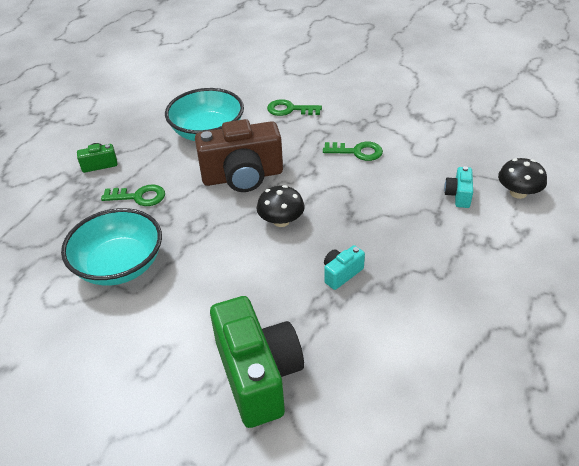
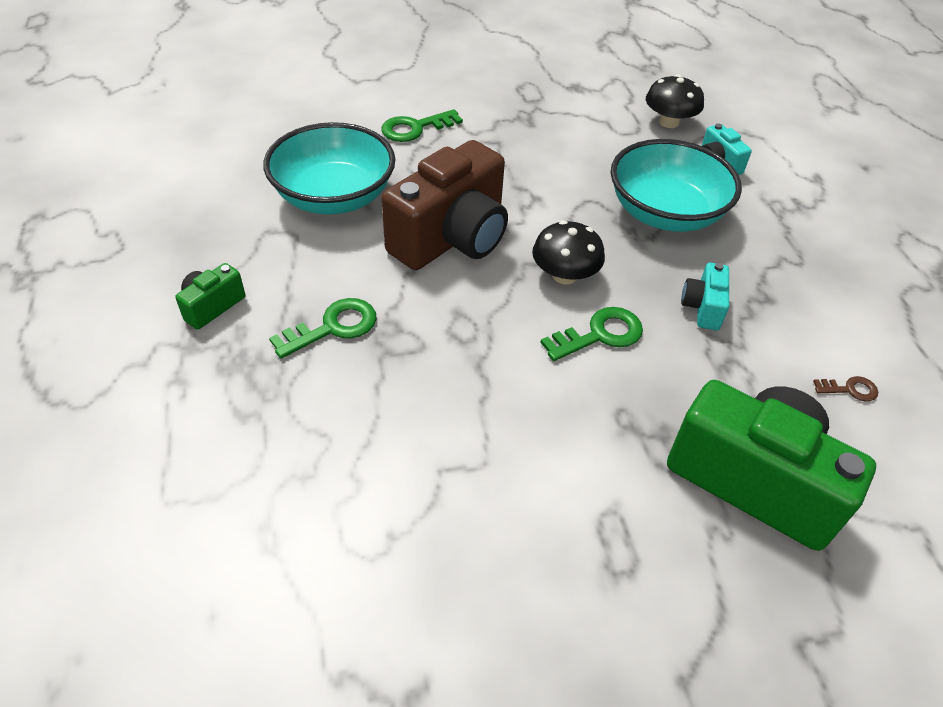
camera: 40 degrees left, 5 degrees up
(119, 265) = (417, 438): turquoise bowl -> turquoise bowl (665, 213)
(357, 152) = (557, 153): green key -> green key (599, 334)
(378, 362) = (850, 389): none -> brown key
(518, 193) = (767, 139): black mushroom -> black mushroom (669, 122)

